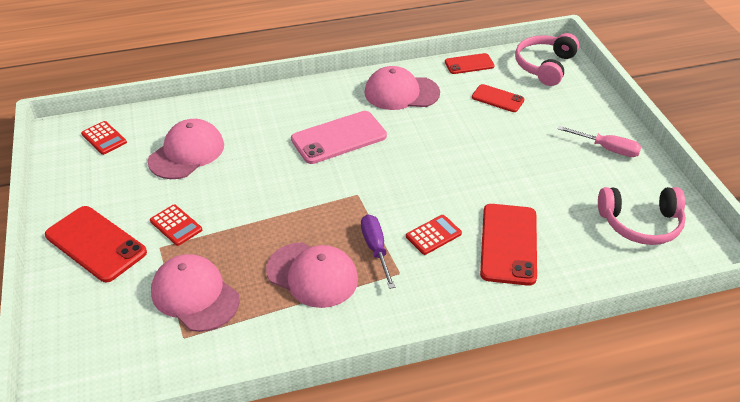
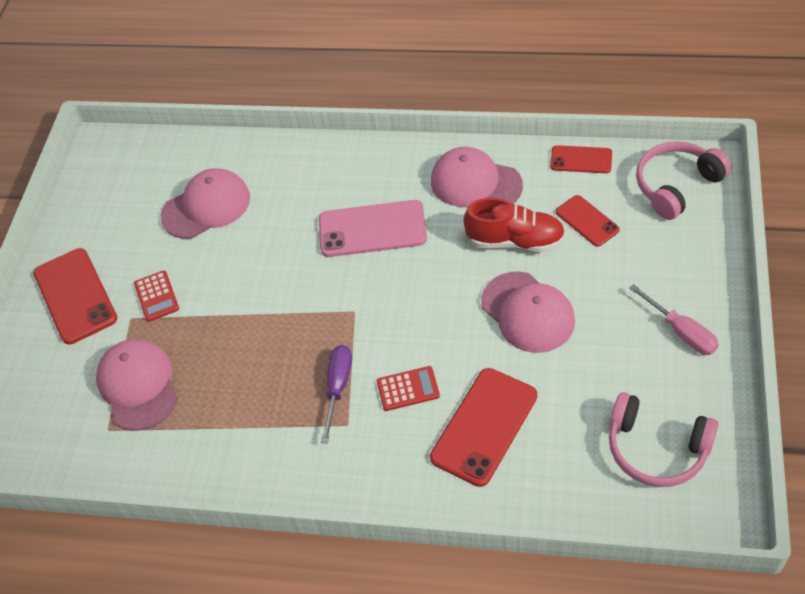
camera: 30 degrees right, 10 degrees up
(104, 138) = (135, 166): red calculator -> none
(312, 275) = (259, 398): pink cap -> pink cap (527, 312)
(454, 121) = (515, 241): none -> red shoe

